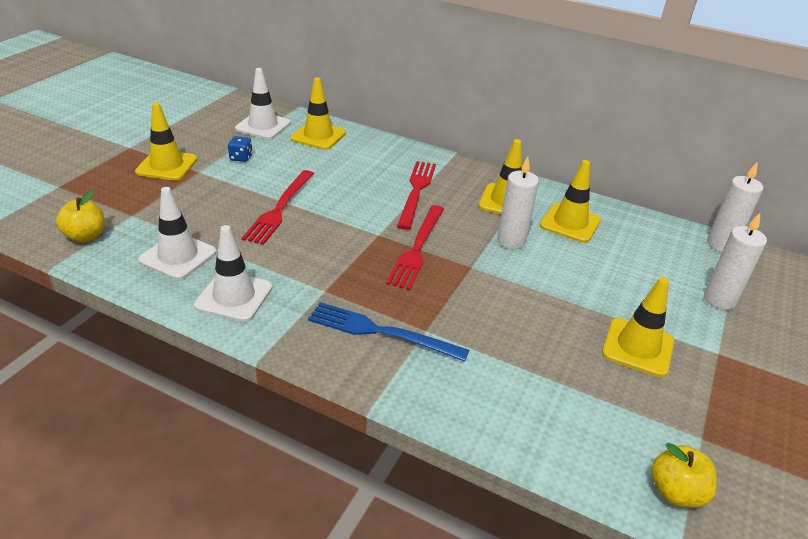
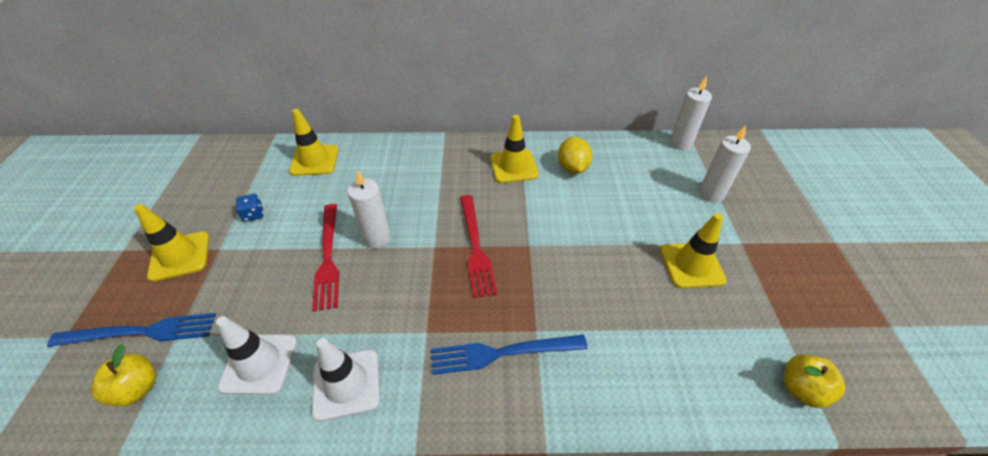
camera: 25 degrees left, 10 degrees up
(109, 203) = (141, 332): none -> blue fork
(263, 126) = (254, 169): white traffic cone -> none
(416, 191) = (437, 186): red fork -> none
(511, 241) = (542, 205): white candle -> white candle (377, 238)
(570, 223) = (572, 168): yellow traffic cone -> yellow lemon

